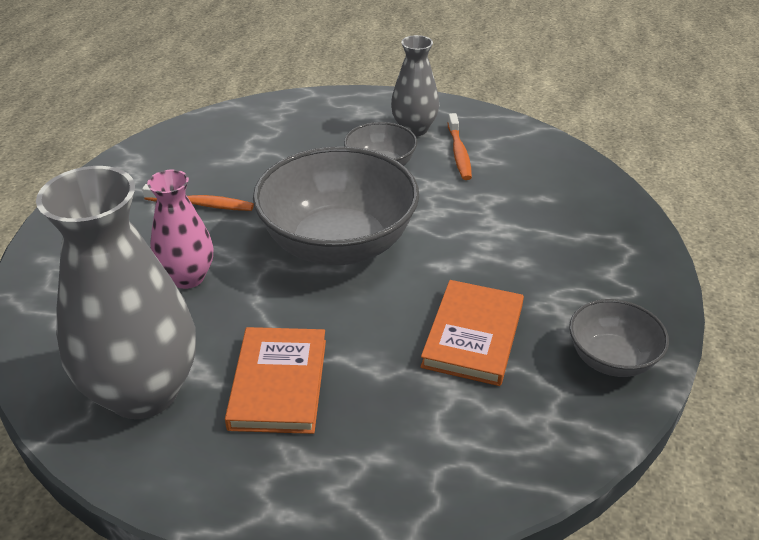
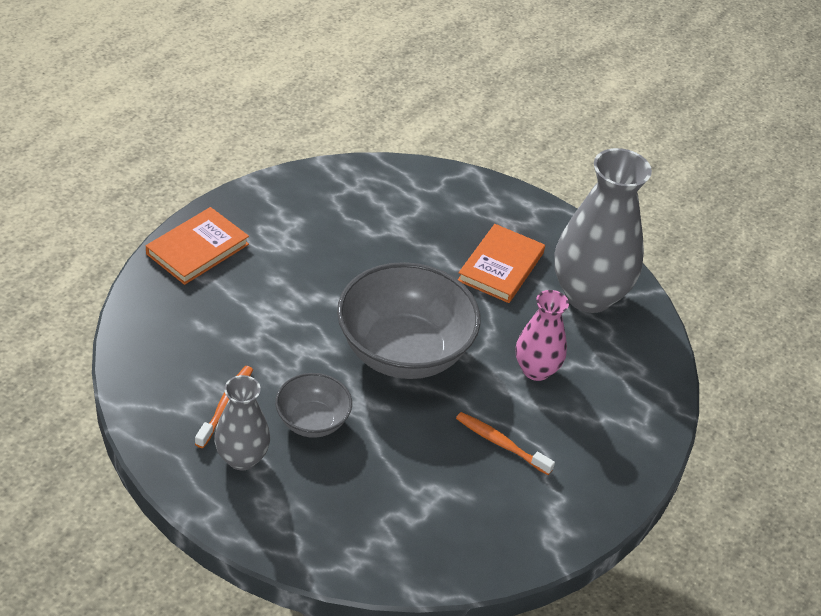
camera: 160 degrees left, 5 degrees up
(473, 336) = (357, 245): orange book -> orange book (197, 249)
(611, 359) = (284, 199): grey bowl -> none

